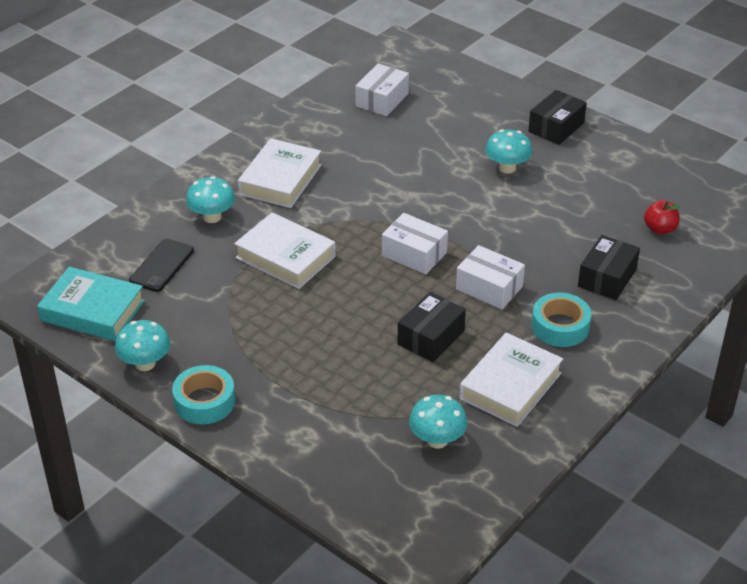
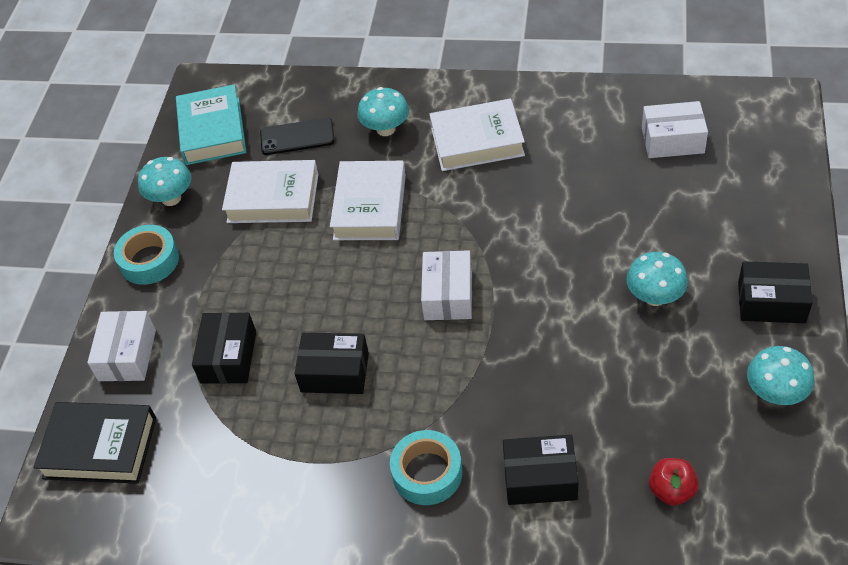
camera: 65 degrees right, 10 degrees up
(360, 389) = (228, 357): none -> black box
(382, 498) = (100, 448): none -> black book
(437, 440) = (197, 451): turquoise mushroom -> turquoise mushroom (775, 393)
(489, 288) = (443, 381): white box -> white box (127, 355)
(510, 386) = (308, 473): white book -> white book (273, 198)

